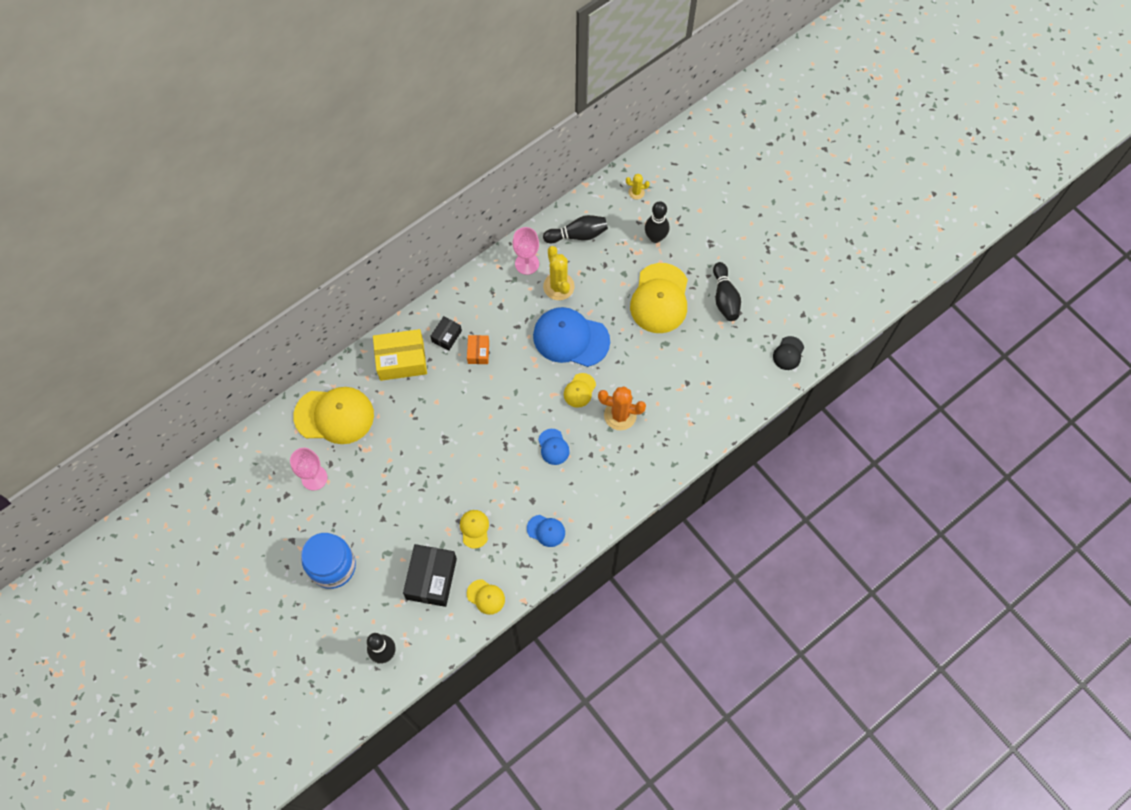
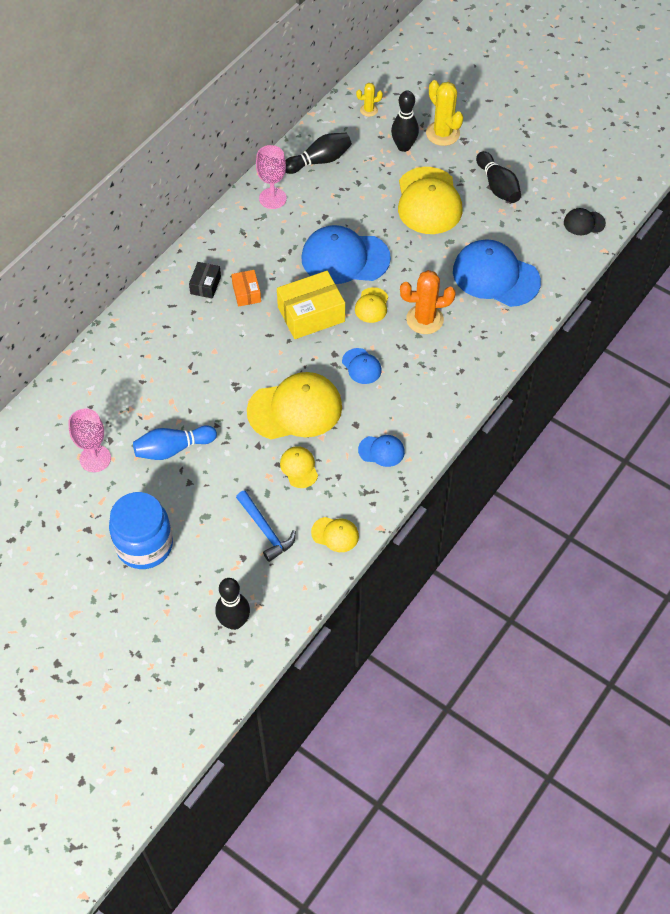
camera: 15 degrees left, 10 degrees down
(334, 415) = (100, 390): yellow cap -> yellow cap (295, 409)
(378, 485) = (173, 449): none -> blue bowling pin
(401, 360) = (161, 319): yellow box -> yellow box (311, 314)
(431, 578) = (266, 530): black box -> blue hammer
(558, 286) = (315, 212): yellow cactus -> yellow cactus (442, 133)
(694, 388) = (495, 276): none -> blue cap
(788, 353) = (584, 223): black cap -> black cap turned 75 degrees clockwise

